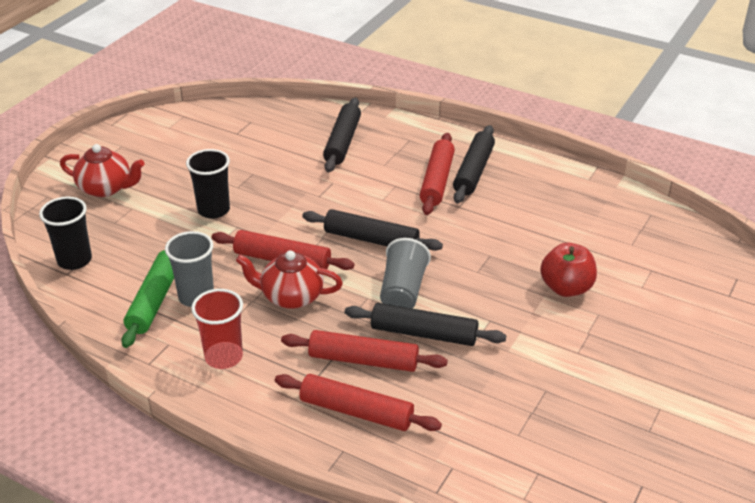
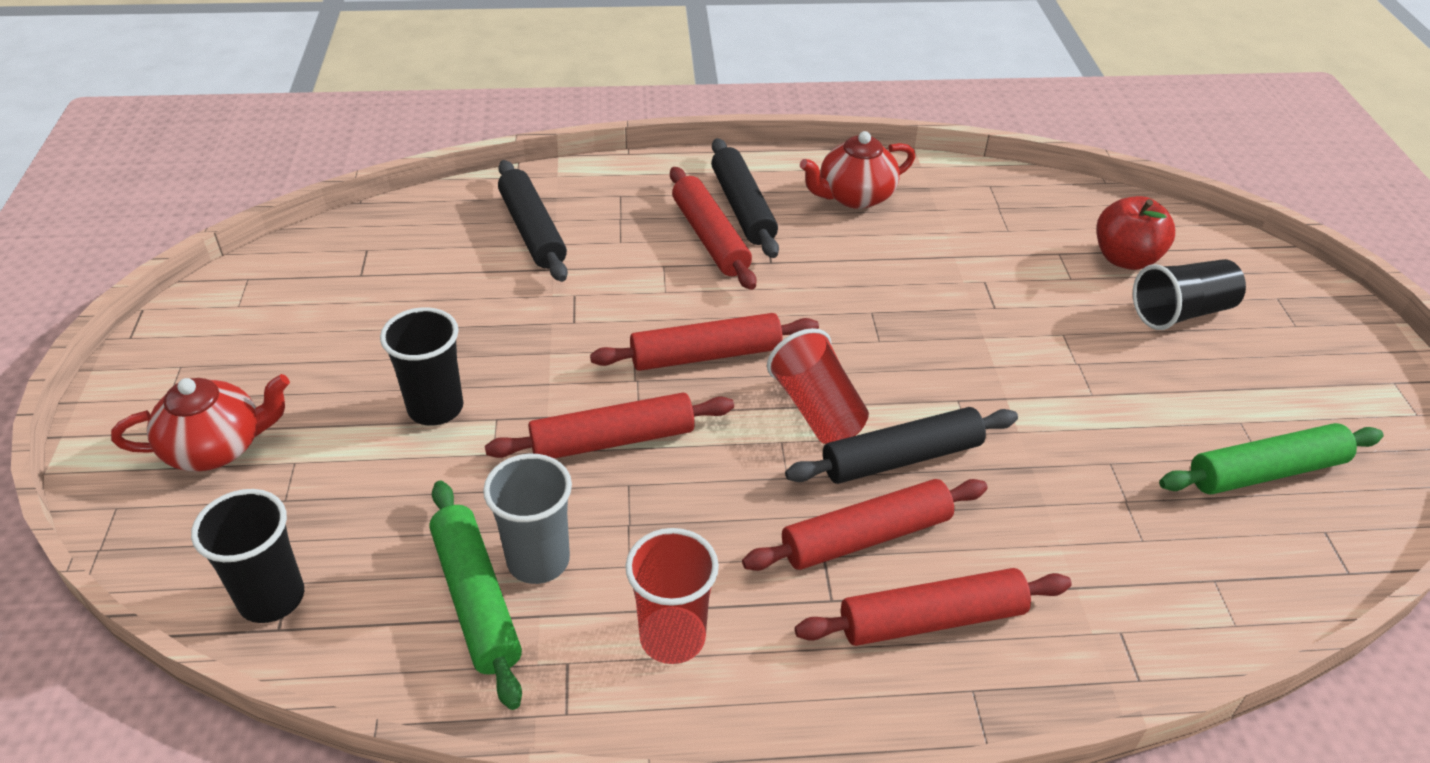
camera: 35 degrees left, 5 degrees up
(291, 296) = (678, 490): red teapot -> red teapot (854, 196)
(371, 239) = (705, 354): black rolling pin -> red rolling pin
(403, 290) = (817, 409): grey cup -> red cup
(566, 288) = (997, 316): red apple -> red apple (1125, 259)
(642, 439) = (1265, 471): none -> green rolling pin
(696, 335) = (1181, 312): none -> black cup

